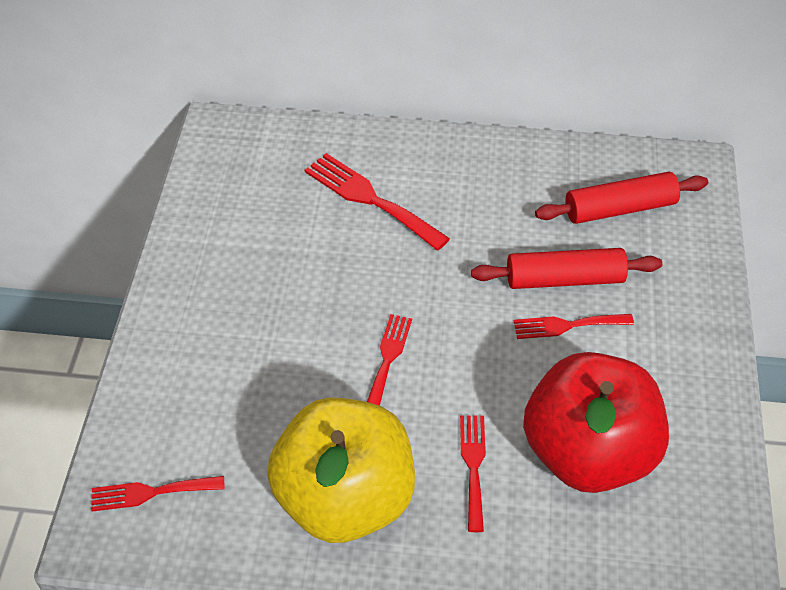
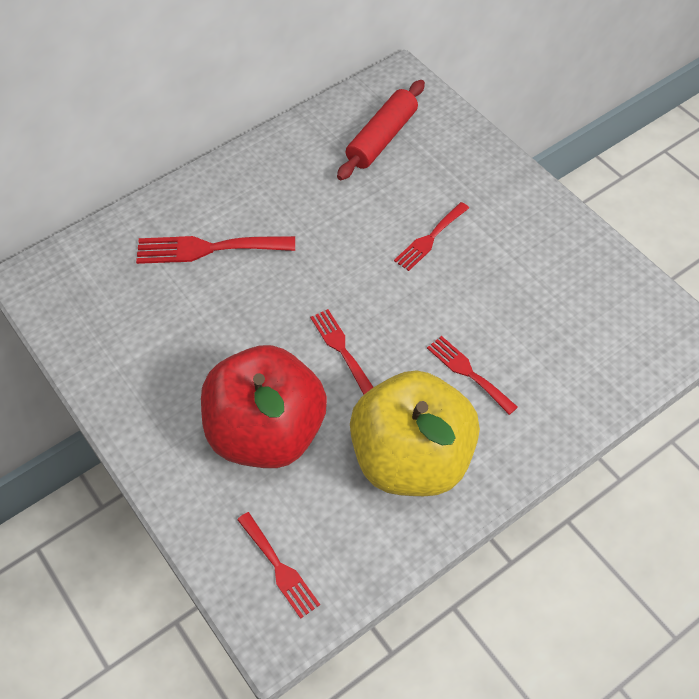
camera: 40 degrees left, 5 degrees up
(151, 492) = (279, 568): red fork -> red fork turned 75 degrees counterclockwise
(564, 279) = (397, 210): red rolling pin -> none
(587, 452) = (524, 309): red apple -> red apple (268, 433)

